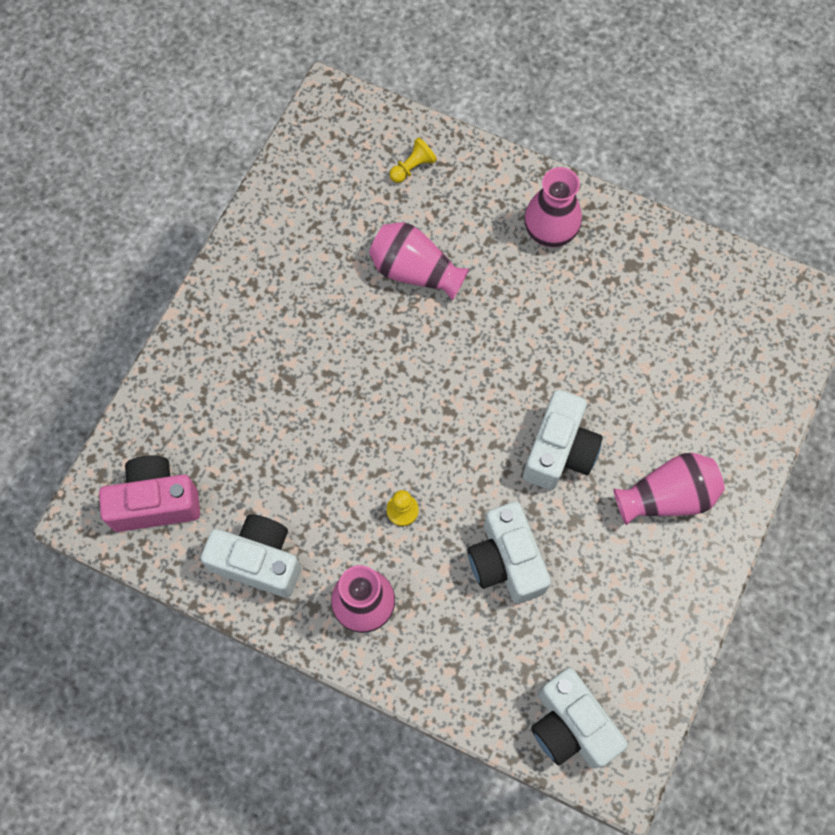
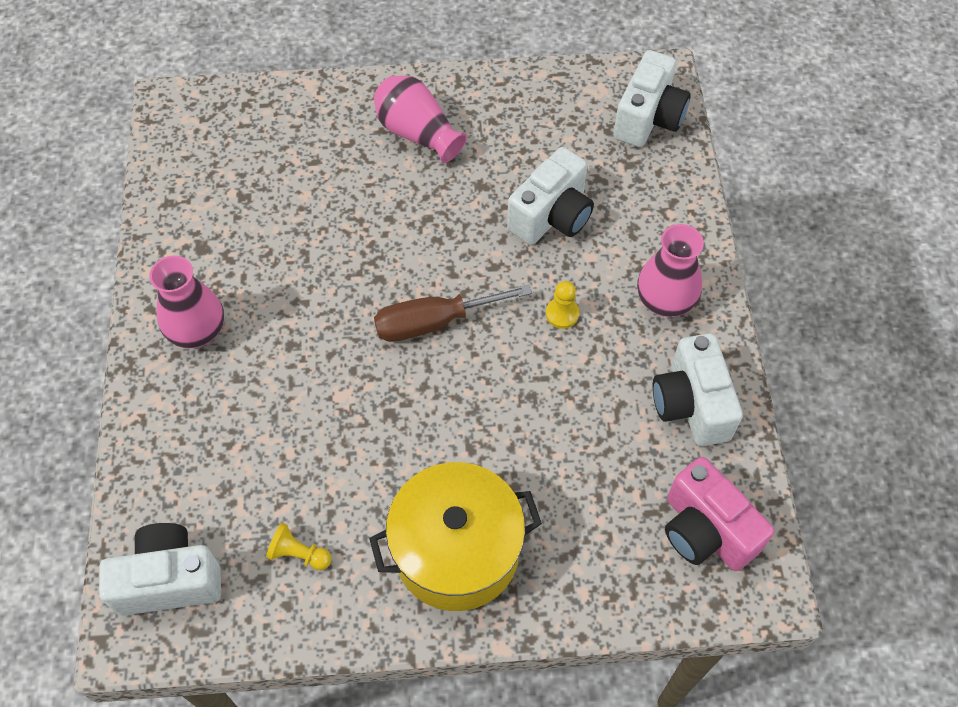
camera: 120 degrees left, 10 degrees down
(256, 321) = (456, 551): none -> yellow pot
(412, 167) = (182, 495): yellow pawn -> yellow pawn (299, 554)
(415, 271) = (309, 428): pink vase -> none
(455, 405) = (434, 322): none -> brown screwdriver
(559, 451) = (426, 223): white camera -> white camera (169, 580)

